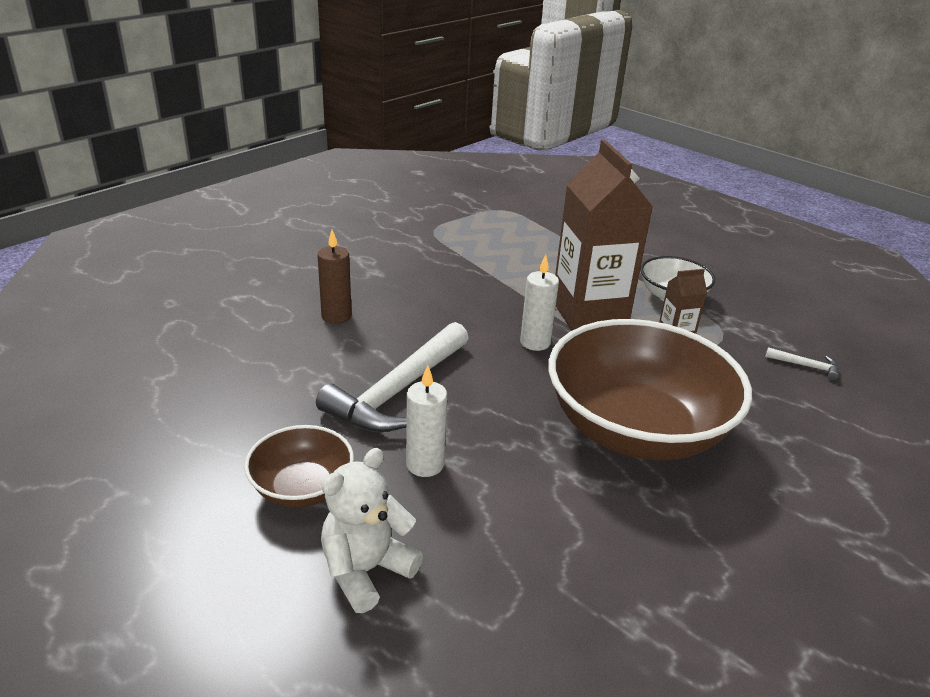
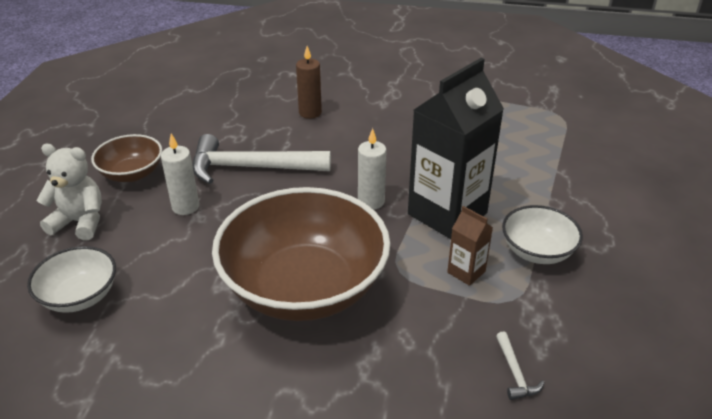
camera: 60 degrees right, 5 degrees up
(530, 613) = (79, 296): none -> white bowl
(589, 313) = (447, 213): brown carton -> black carton

